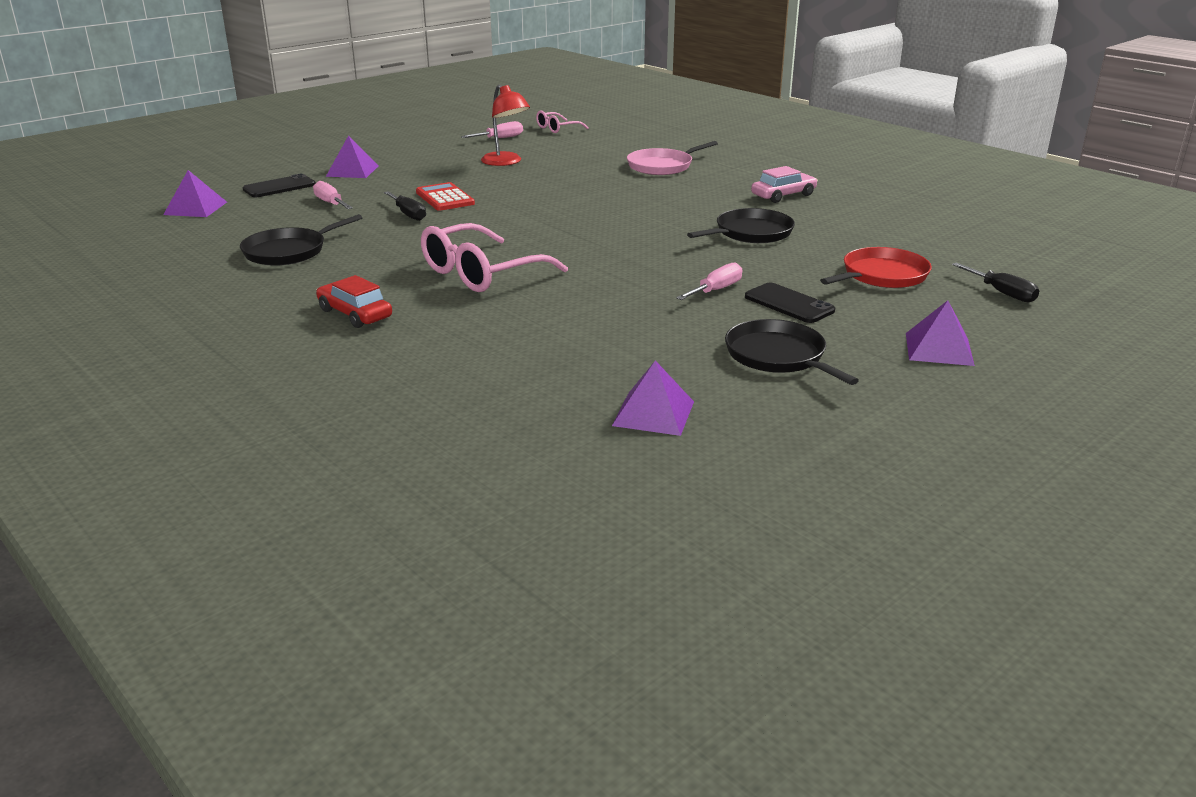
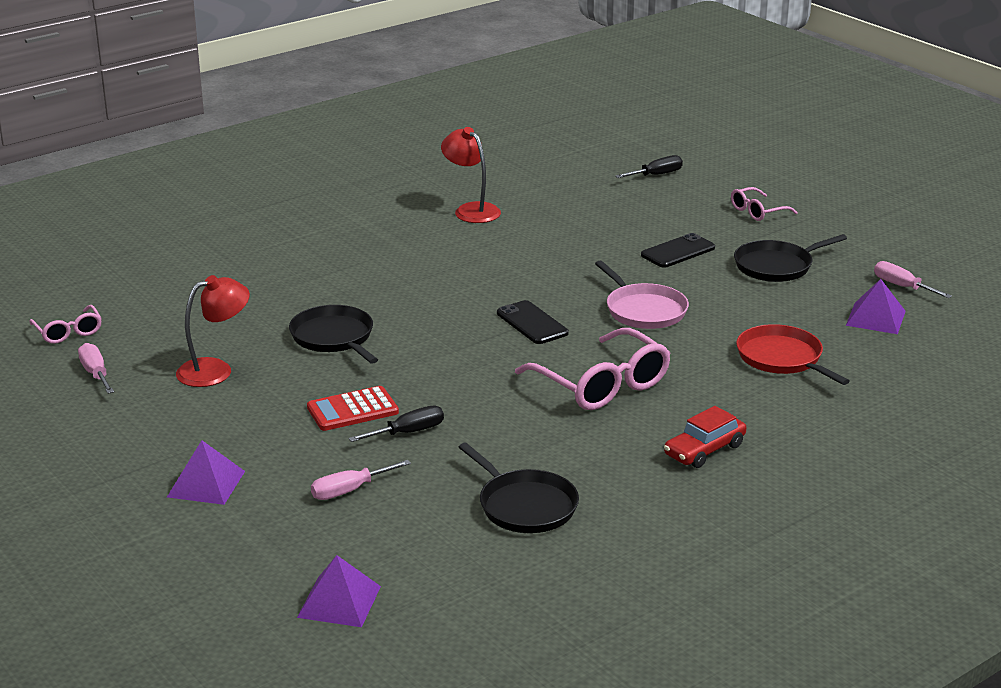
camera: 85 degrees left, 0 degrees up
(279, 187) = (262, 539): black phone -> black phone (532, 323)
(662, 166) = (275, 275): pink pan -> pink pan (644, 310)
(716, 290) = (648, 277): pink screwdriver -> pink screwdriver (902, 286)
(750, 233) = (508, 250): black pan -> black pan (334, 337)
(783, 195) = (402, 224): pink car -> none
(833, 217) = (471, 210): none -> red lamp
(881, 275) = (619, 210): red pan -> red pan (782, 358)
(939, 349) = (758, 211): purple pyramid -> pink glasses

